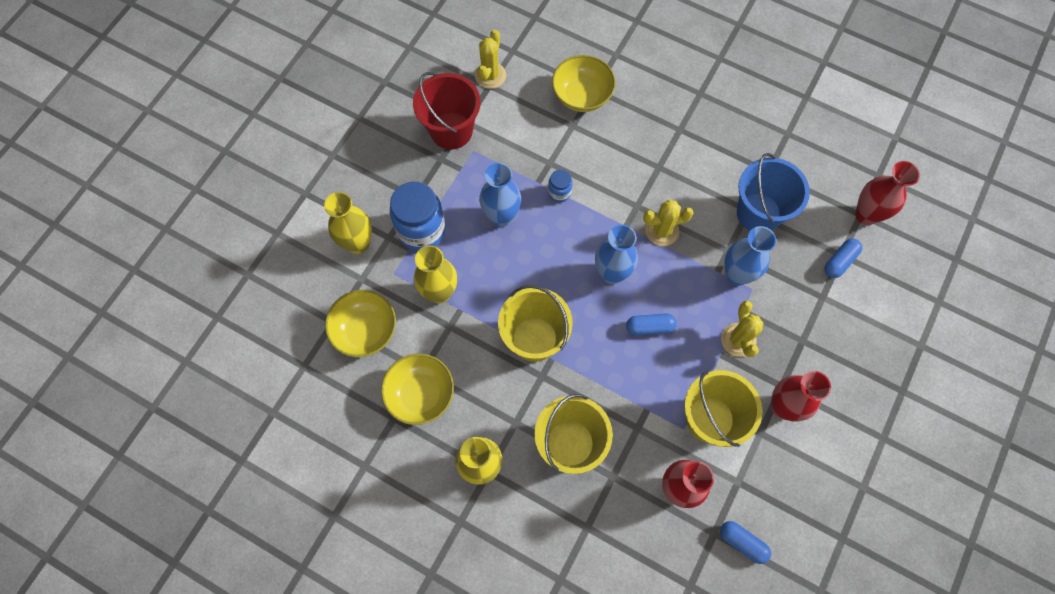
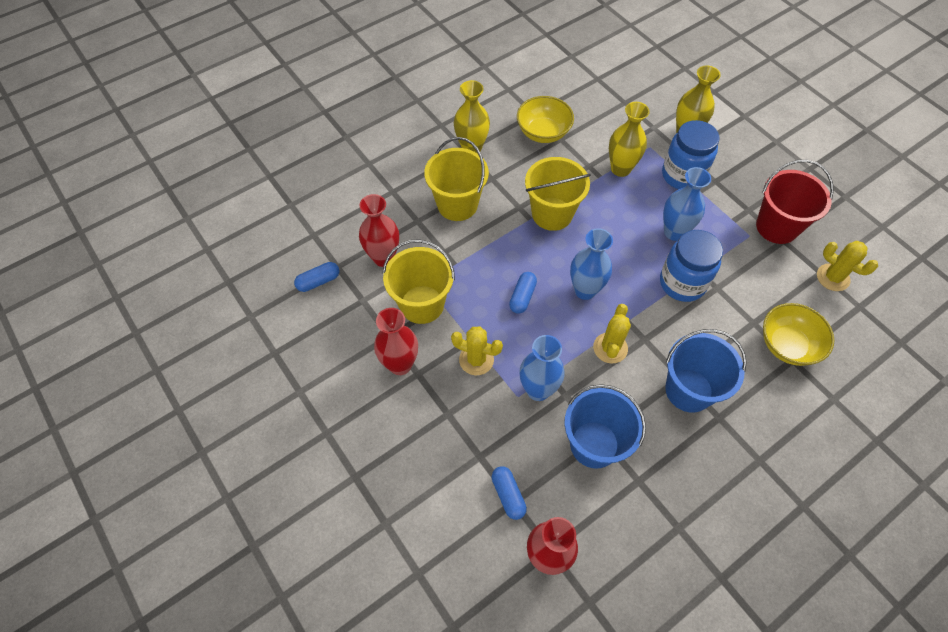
camera: 115 degrees right, 10 degrees down
(365, 330) = (609, 117): yellow bowl -> none
(559, 192) = (682, 283): blue jar -> blue jar, size x2.07
(668, 157) = (688, 390): none -> blue bucket

